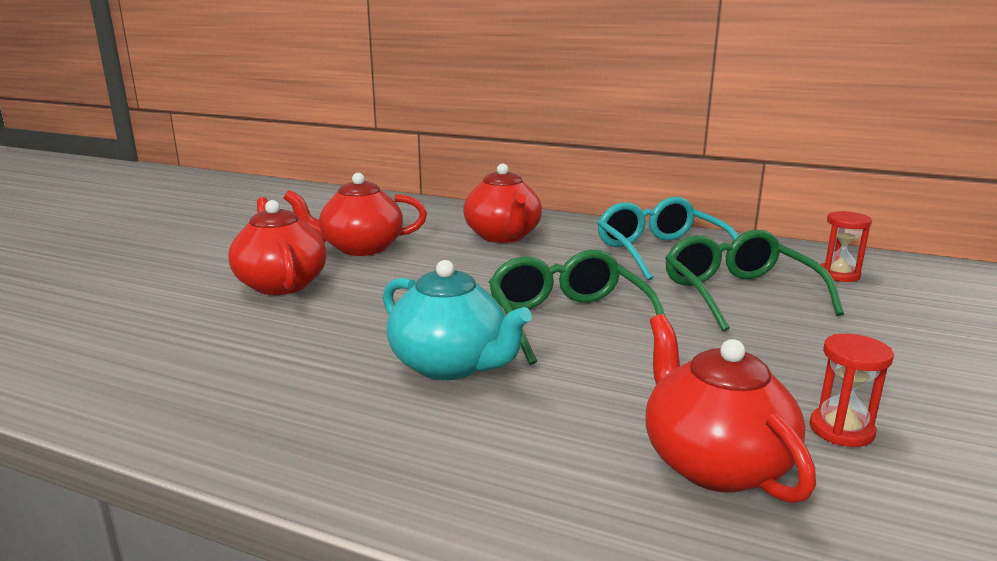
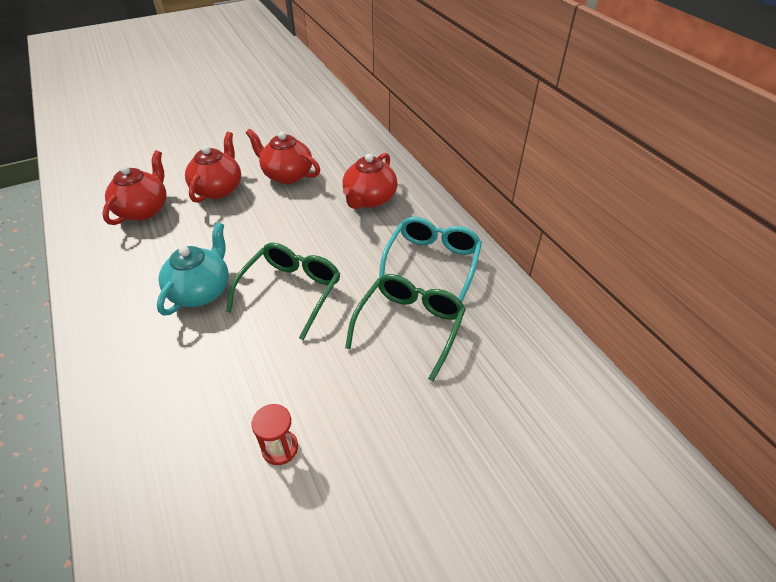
camera: 40 degrees right, 25 degrees up
(450, 365) = (201, 291): turquoise teapot -> turquoise teapot turned 150 degrees counterclockwise
(713, 463) = (201, 421): red teapot -> red teapot (144, 210)
(838, 275) = (505, 348): red hourglass -> none

